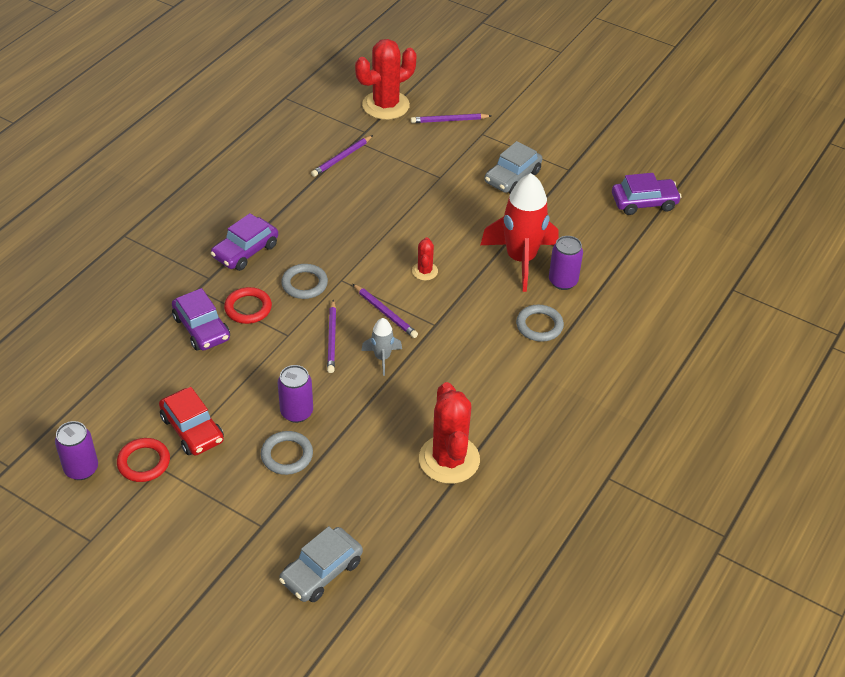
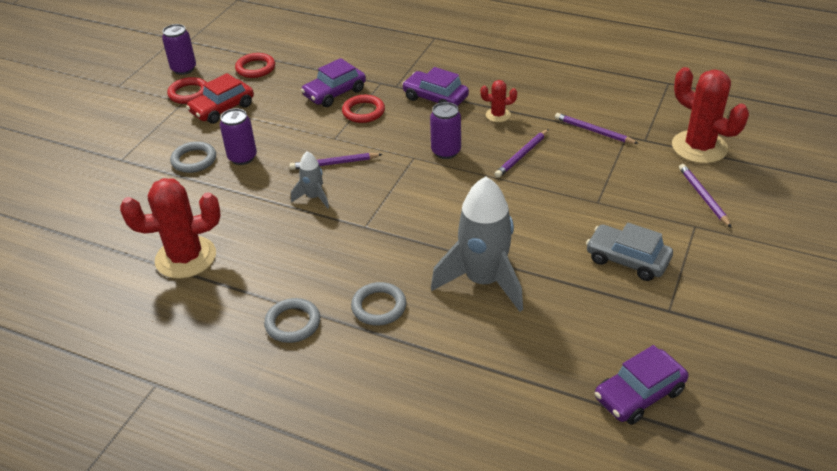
camera: 85 degrees right, 5 degrees down
(115, 396) = (255, 68): none -> red ring
(304, 284) = (402, 137): grey ring -> grey ring (293, 323)
(321, 571) = (69, 197): grey car -> none
(385, 313) = (374, 191): purple pencil -> purple pencil (522, 155)
(425, 271) = (441, 209): red cactus -> red cactus (498, 115)
(521, 259) = (483, 281): red rocket -> grey rocket
(563, 281) = (457, 321): purple can -> purple can (446, 151)
(644, 202) = (639, 394): purple car -> purple car turned 75 degrees clockwise

